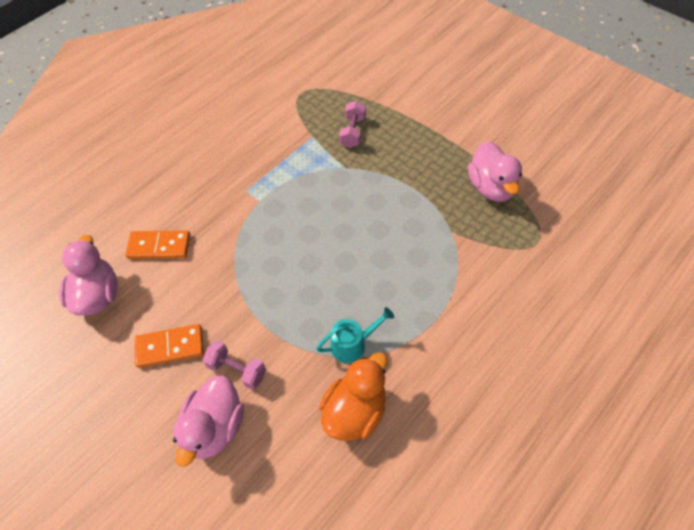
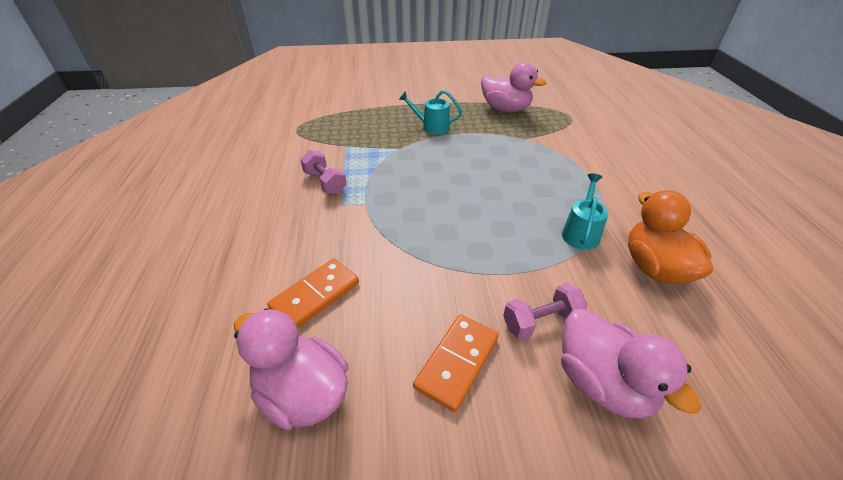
camera: 50 degrees left, 15 degrees down
(353, 132) = (374, 129): pink dumbbell -> pink dumbbell (325, 182)
(398, 162) = (431, 127): none -> turquoise watering can

